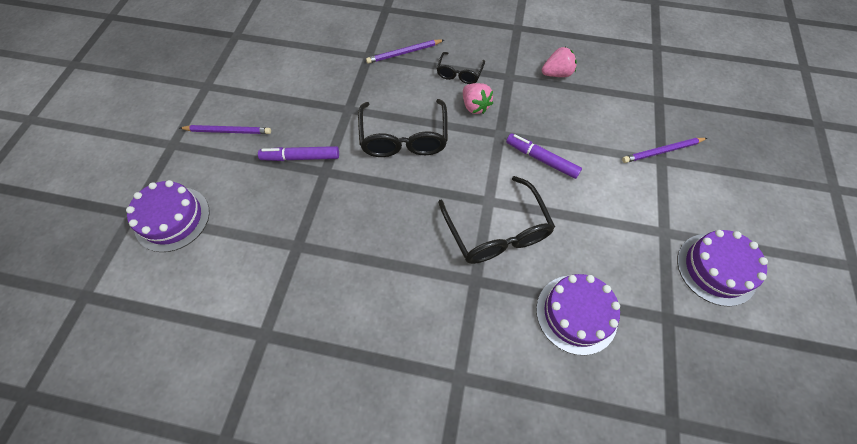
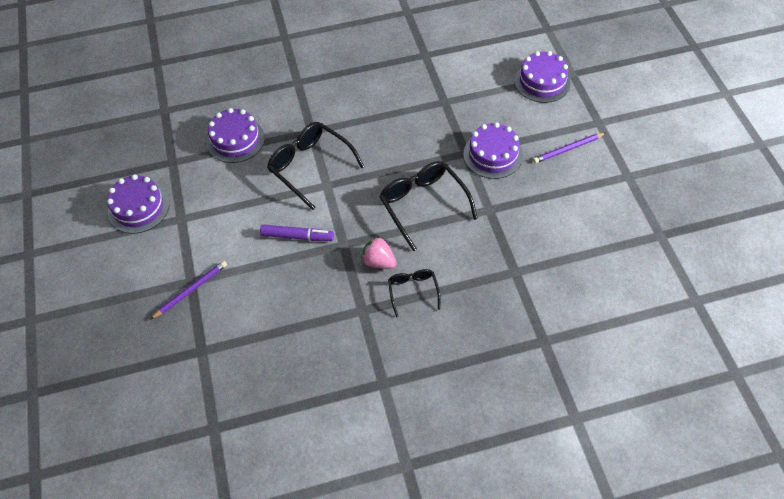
camera: 155 degrees right, 5 degrees down
(301, 157) = (492, 155): purple marker -> purple cake
(404, 53) = (482, 290): purple pencil -> none
(556, 74) = (315, 336): pink strawberry -> none

